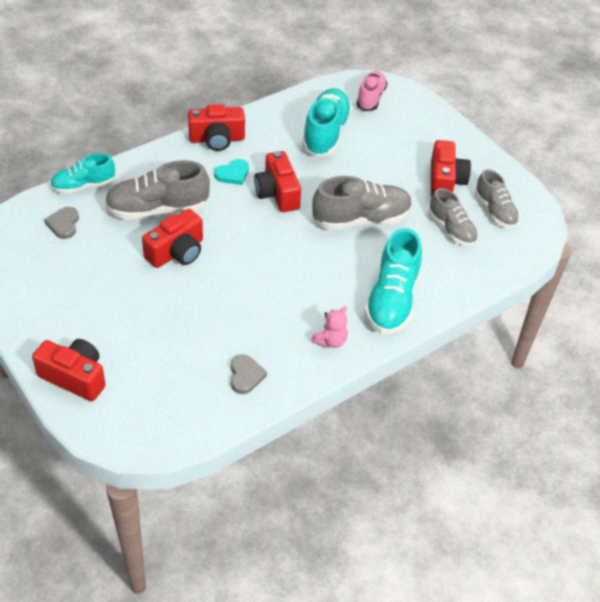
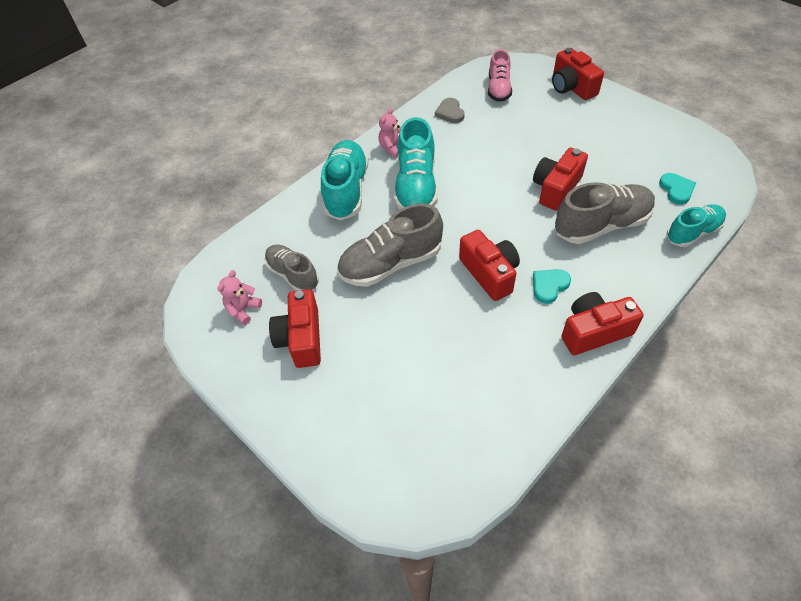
camera: 175 degrees right, 5 degrees up
(64, 224) = (676, 190): grey heart -> turquoise heart
(74, 377) = (571, 87): red camera -> red camera turned 45 degrees clockwise
(326, 134) = (463, 377): turquoise shoe -> turquoise shoe (416, 187)
(370, 98) = (419, 467): pink shoe -> pink shoe (498, 89)
(494, 211) = (243, 310): grey shoe -> pink teddy bear

